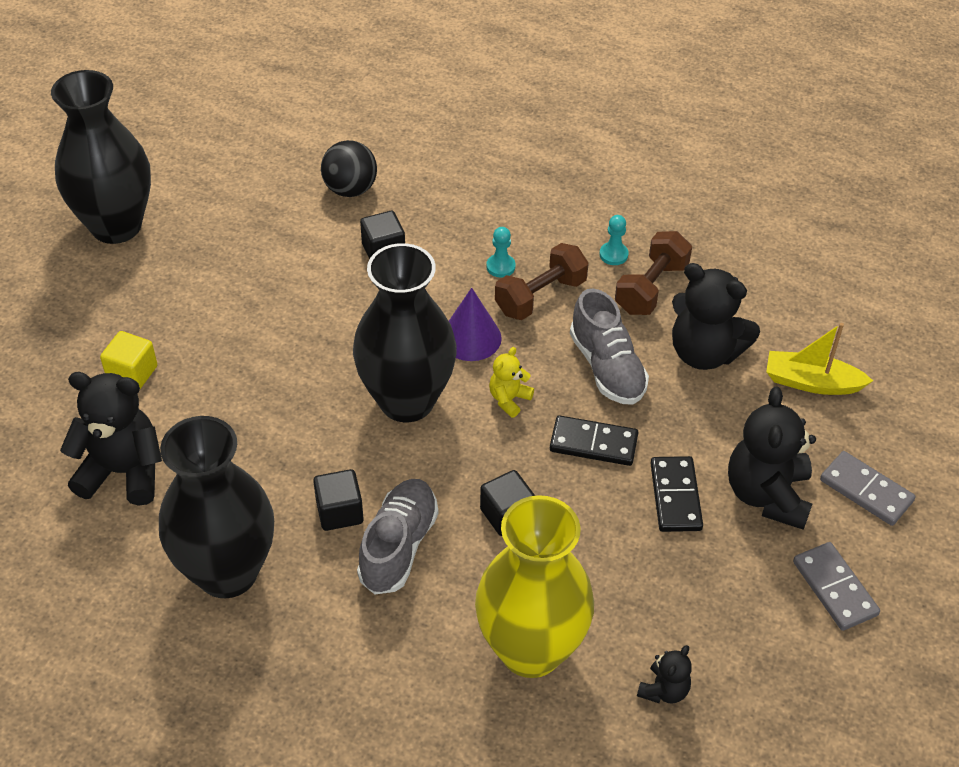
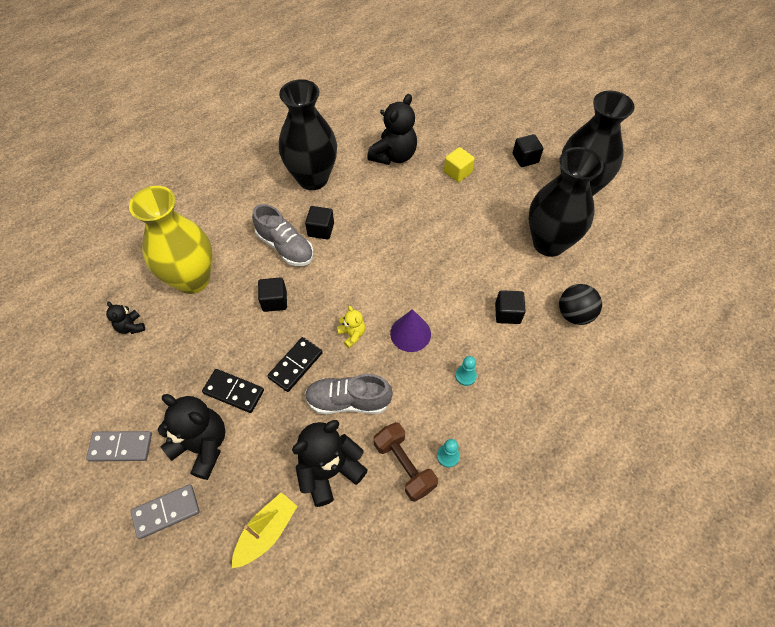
camera: 115 degrees right, 10 degrees up
(68, 298) = (525, 158): none -> black cube
(406, 400) = (378, 283): black vase -> black vase (549, 243)
(540, 296) = (427, 388): brown dumbbell -> none

